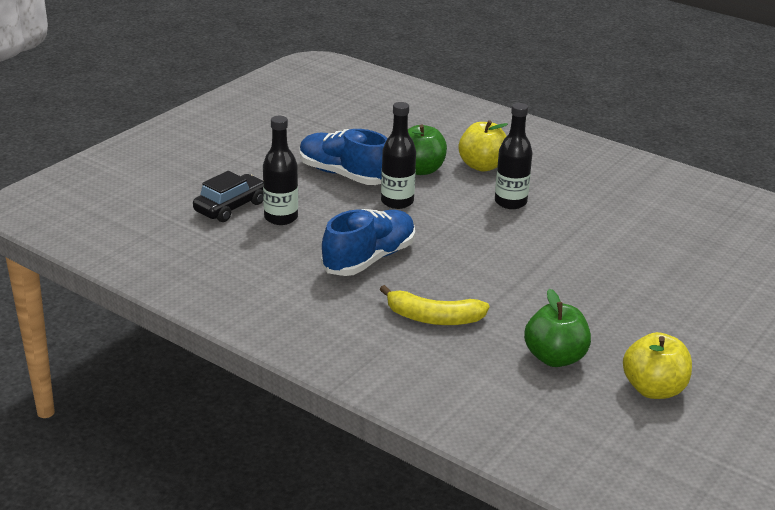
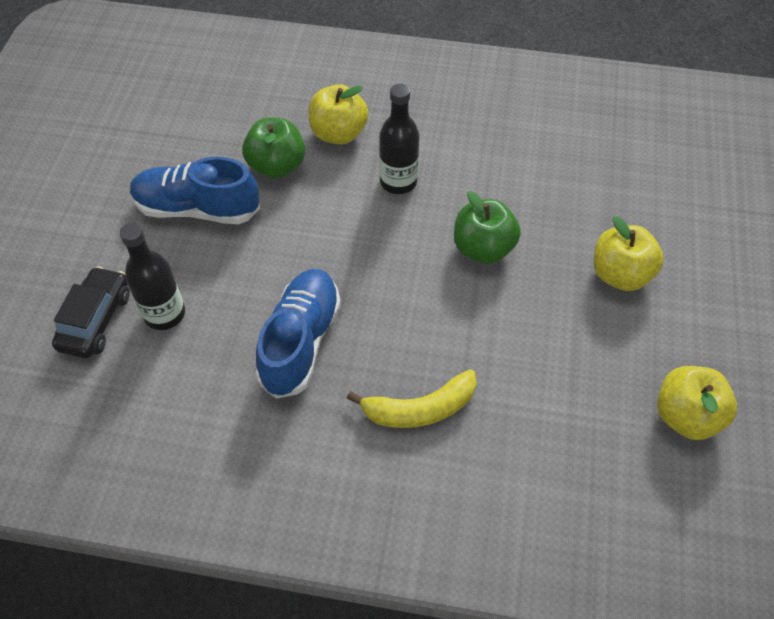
camera: 25 degrees left, 25 degrees up
(397, 202) = (280, 231): black bottle -> none
(555, 358) = (571, 414): green apple -> green apple (483, 248)
(659, 300) = (620, 274): none -> yellow apple

